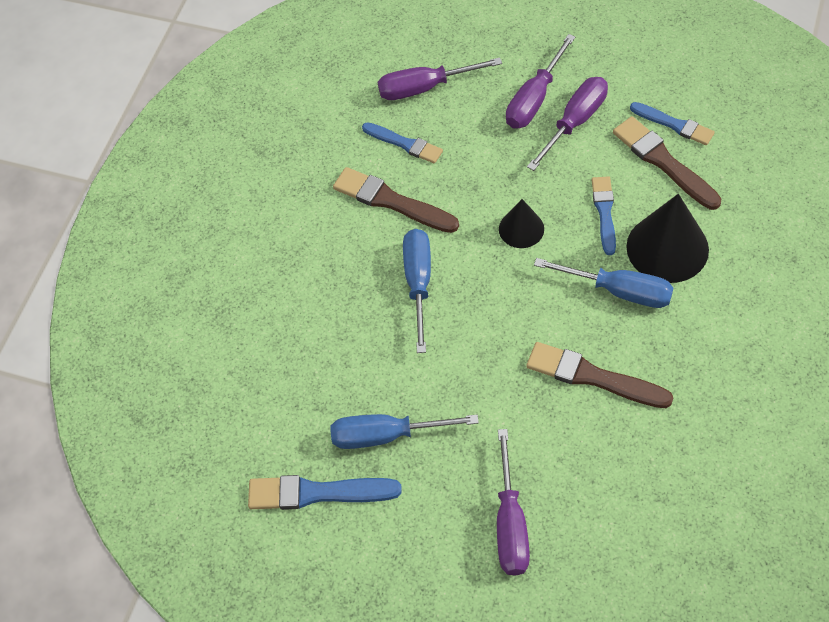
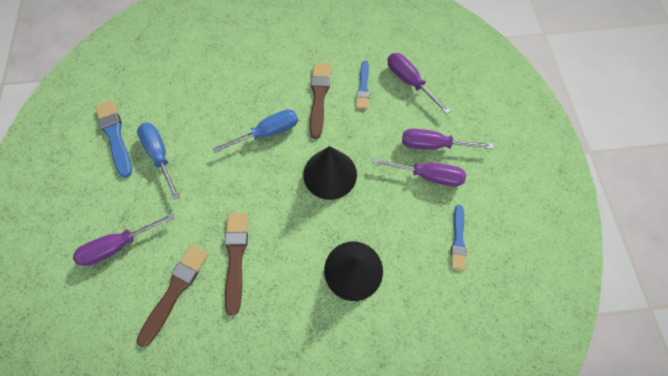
camera: 60 degrees right, 10 degrees up
(521, 229) = (330, 174): black cone -> black cone, size x1.76
(604, 212) = (364, 219): blue brush -> none
(620, 291) = (306, 251): blue screwdriver -> none
(663, 162) = (423, 243): brown brush -> brown brush (175, 290)

